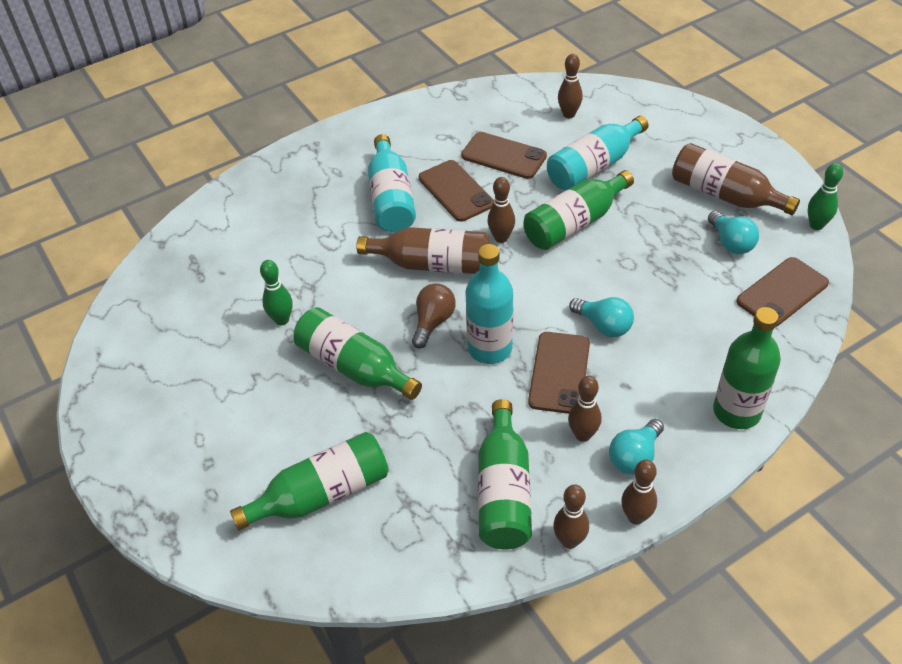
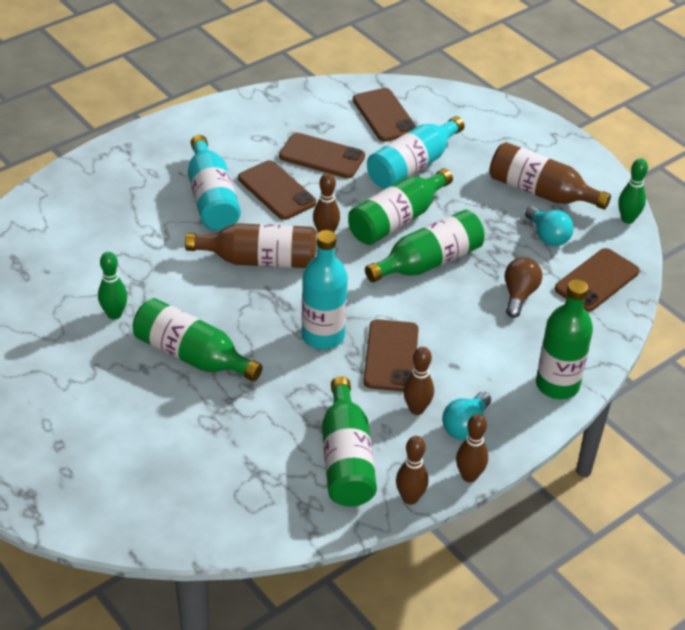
camera: 10 degrees left, 5 degrees down
(322, 494) = (174, 468): green bottle -> green bottle (428, 262)
(433, 322) = (265, 313): brown light bulb -> brown light bulb (519, 295)
(569, 114) = (384, 115): brown bowling pin -> brown phone
(603, 326) = (430, 313): turquoise light bulb -> none

